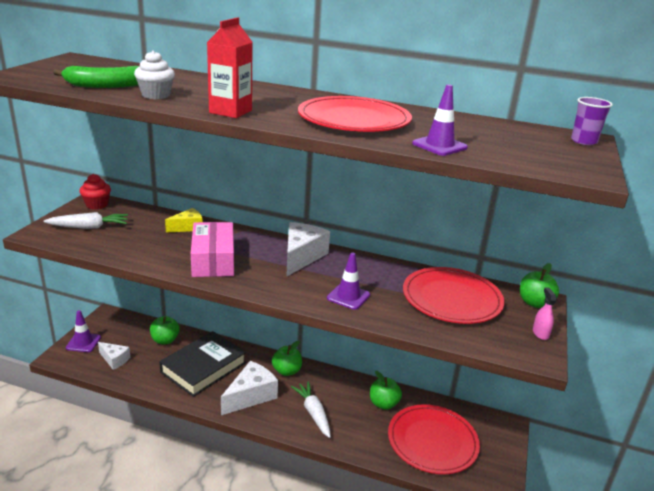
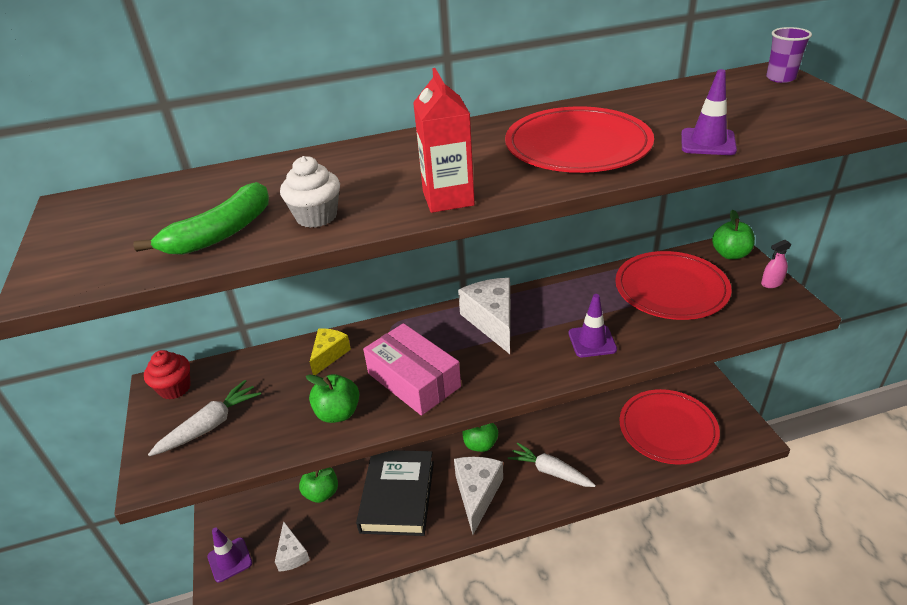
camera: 30 degrees left, 10 degrees up
(114, 360) = (292, 554): white cheese -> white cheese turned 75 degrees clockwise
(383, 404) = (595, 419): green apple -> green apple (338, 413)
(540, 333) = (771, 283): pink spray bottle -> pink spray bottle turned 75 degrees counterclockwise

